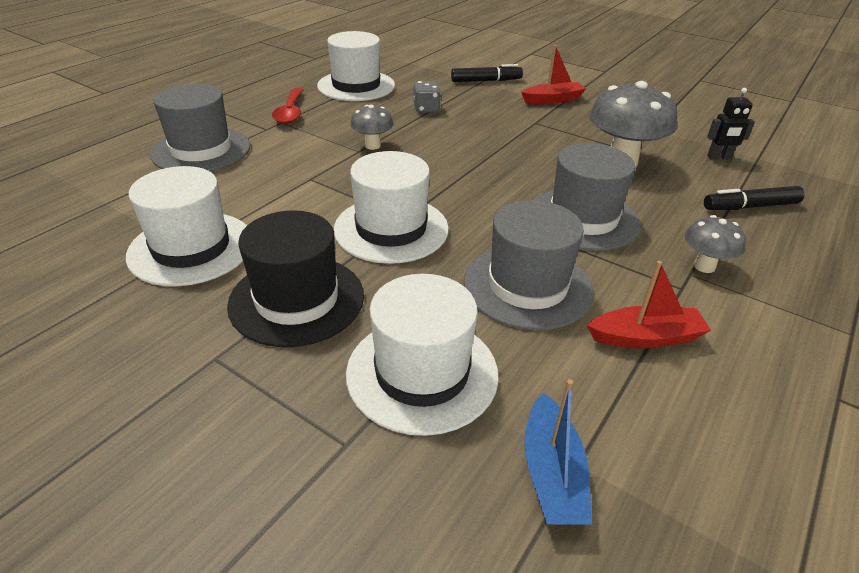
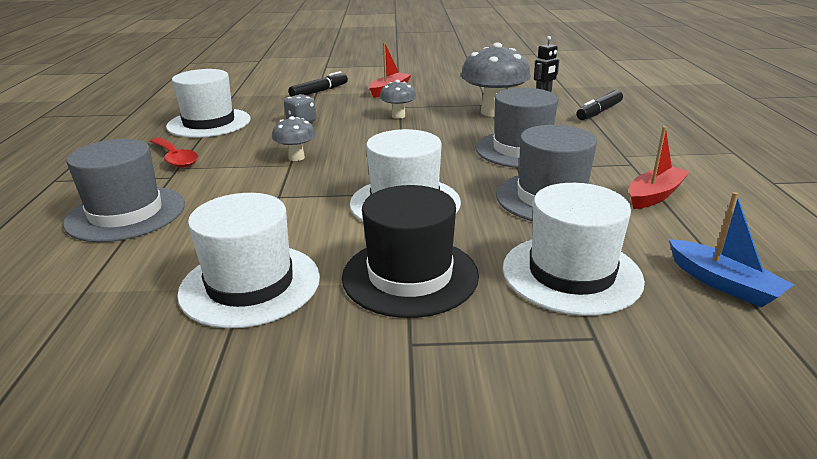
camera: 35 degrees left, 10 degrees down
(704, 266) = (624, 149): grey mushroom -> grey mushroom (398, 116)

